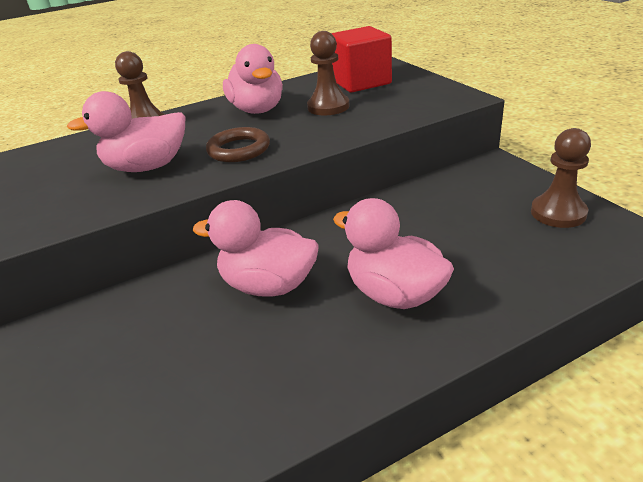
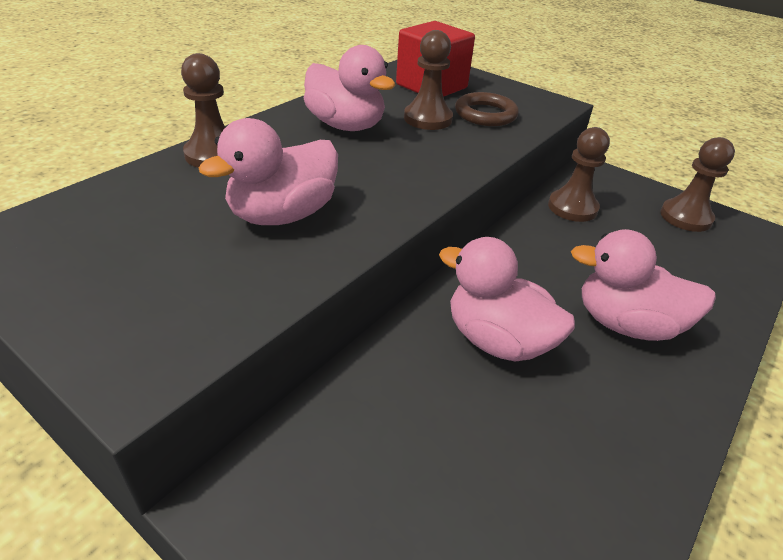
camera: 30 degrees left, 5 degrees up
(239, 149) = (380, 180): brown ring -> brown ring (485, 114)
(268, 285) = (497, 340): pink duck -> pink duck turned 45 degrees clockwise
(441, 193) = (572, 207): none -> brown pawn

